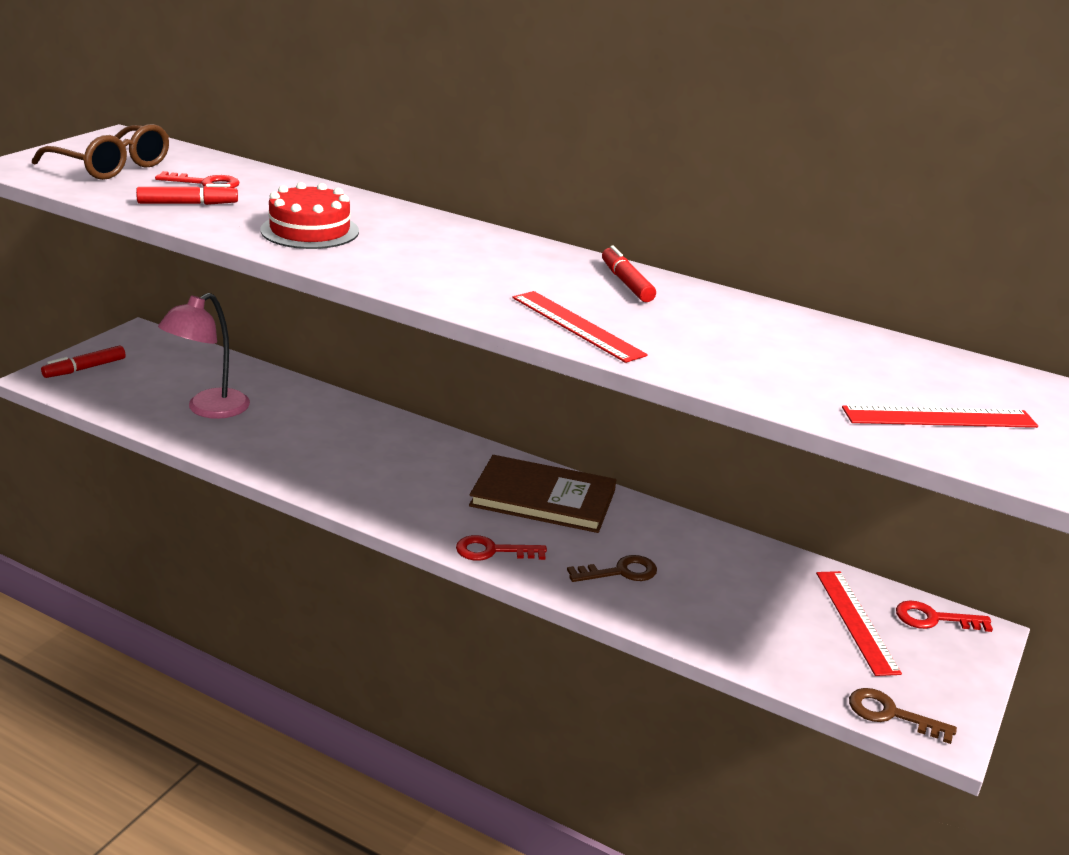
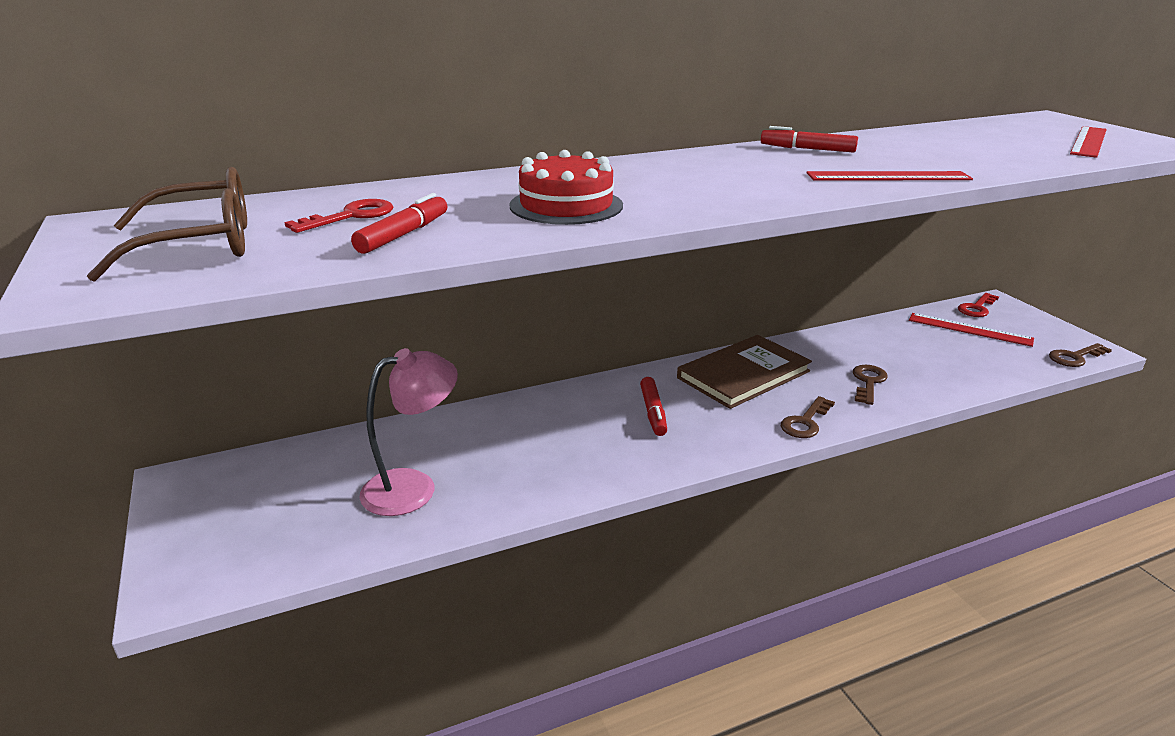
camera: 50 degrees left, 0 degrees up
(85, 368) = (200, 547): red marker -> red marker (653, 412)
(209, 409) = (413, 487): pink lamp -> pink lamp turned 105 degrees counterclockwise
(493, 551) = (805, 422): red key -> brown key

